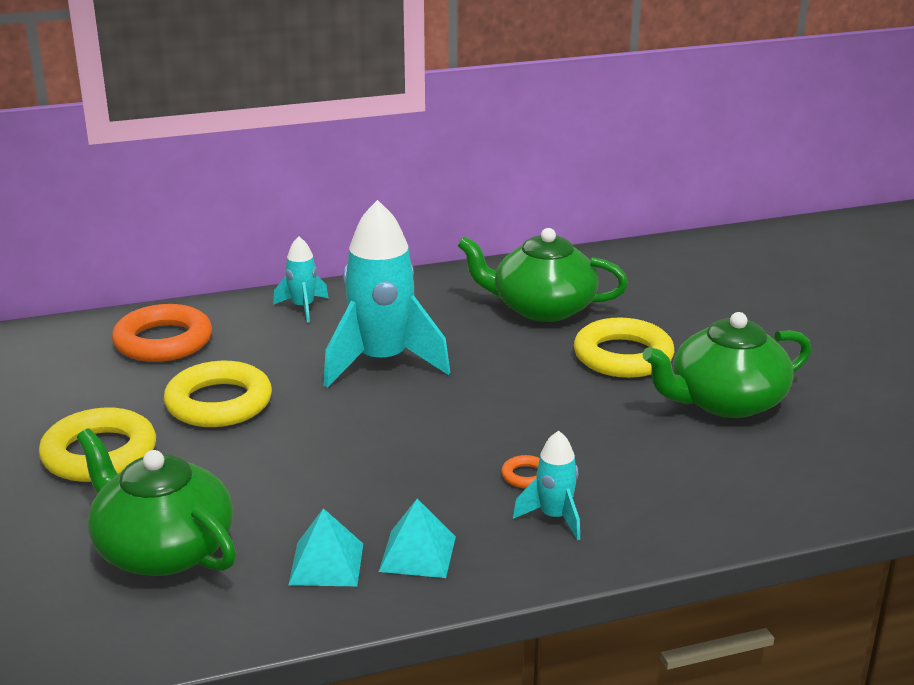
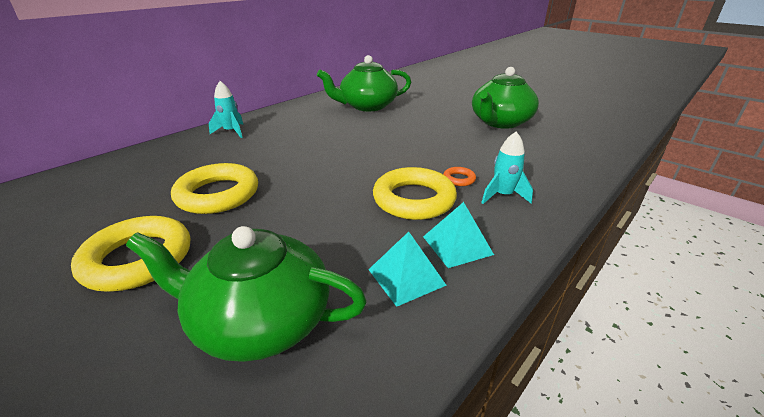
camera: 30 degrees left, 5 degrees up
(163, 341) = (143, 169): orange ring -> none
(382, 362) = (309, 146): turquoise rocket -> none
(623, 356) = (431, 116): yellow ring -> yellow ring (414, 199)

